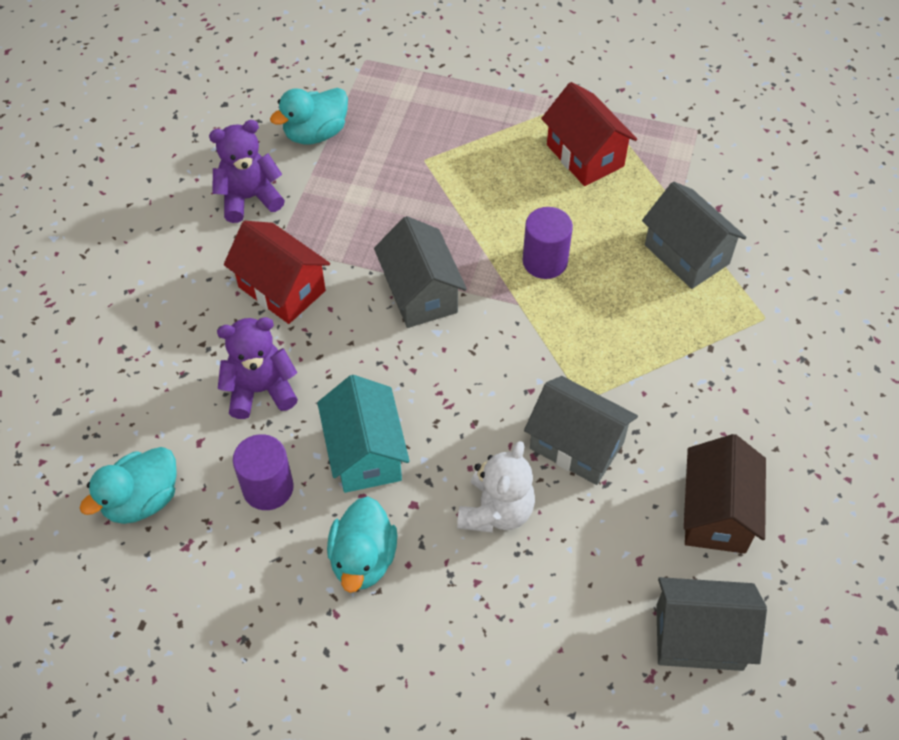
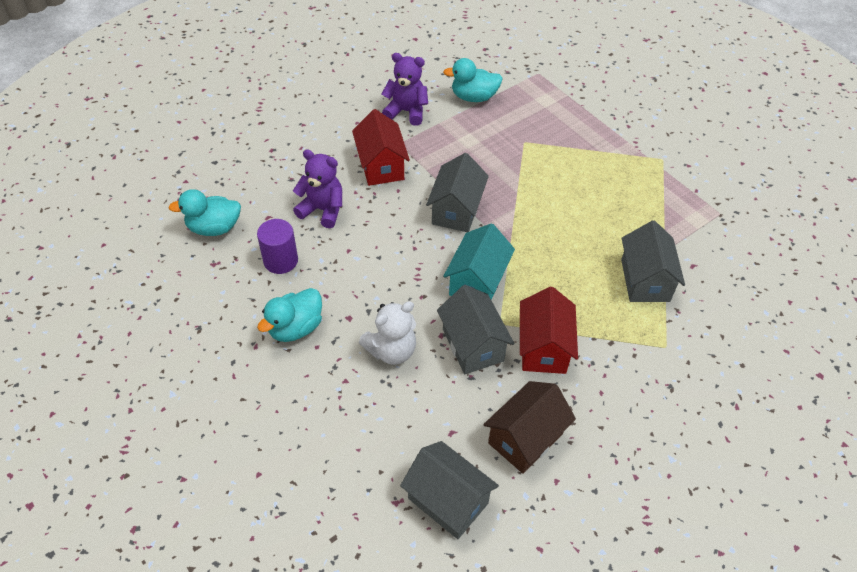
camera: 35 degrees right, 5 degrees down
(365, 453) = (347, 275): turquoise house -> turquoise house (477, 282)
(545, 261) = (547, 234): purple cylinder -> none
(585, 155) = (628, 190): red house -> red house (543, 348)

